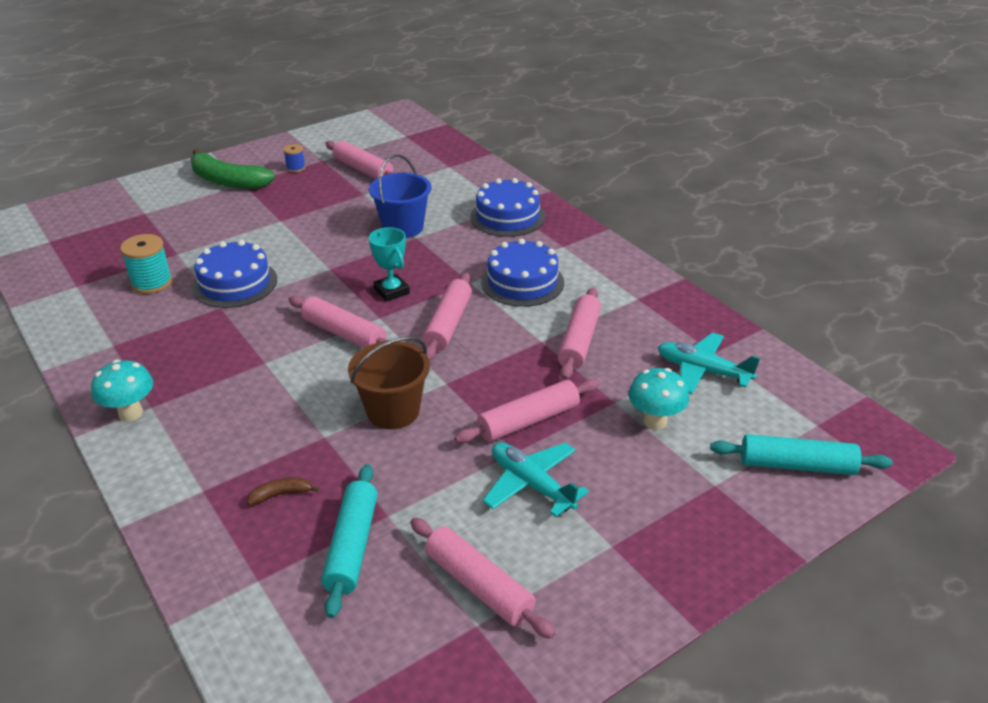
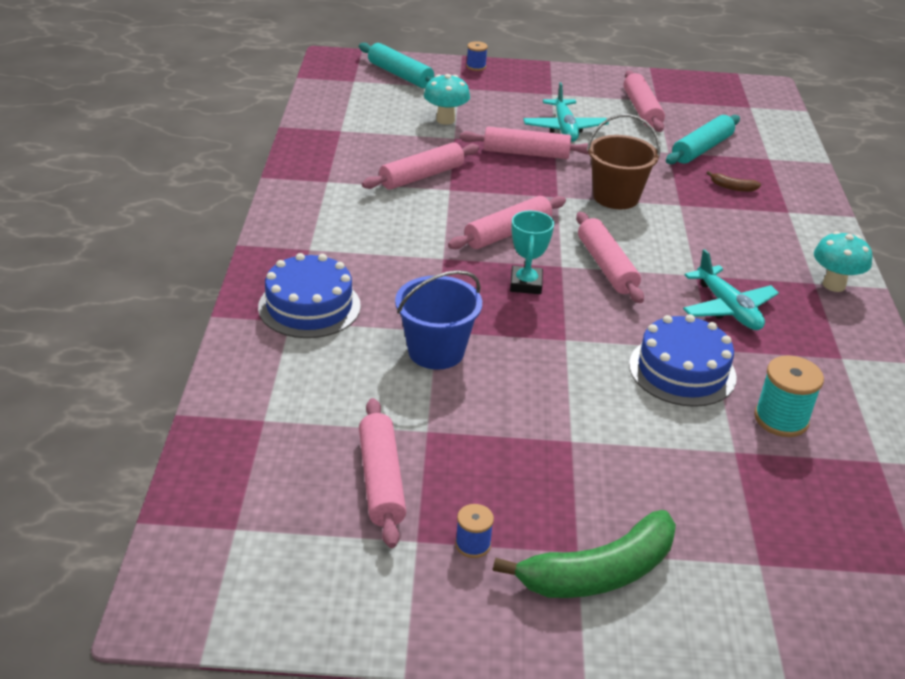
camera: 145 degrees left, 0 degrees up
(227, 181) = (599, 573): green banana -> green banana turned 90 degrees clockwise
(522, 282) = (397, 236): blue cake -> none
(703, 371) = (368, 126): turquoise plane -> turquoise plane (727, 308)
(755, 542) = (476, 66): none -> blue spool

